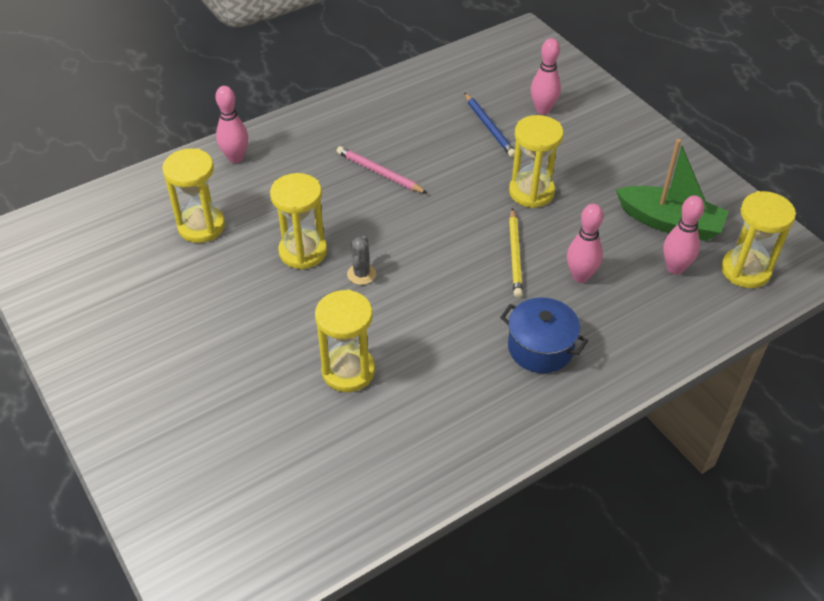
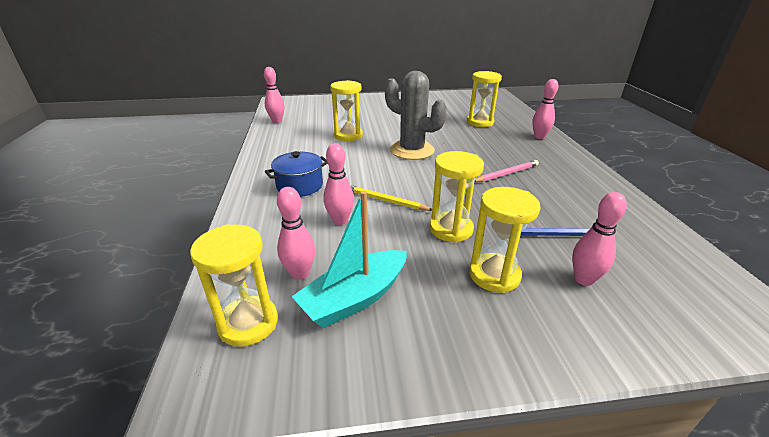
camera: 115 degrees right, 15 degrees down
(303, 252) = (442, 140): yellow hourglass -> yellow hourglass (494, 275)
(336, 521) = (277, 121): none -> pink bowling pin
(361, 274) = (412, 150): grey cactus -> grey cactus, size x2.43
(670, 223) = (355, 298): green boat -> turquoise boat

